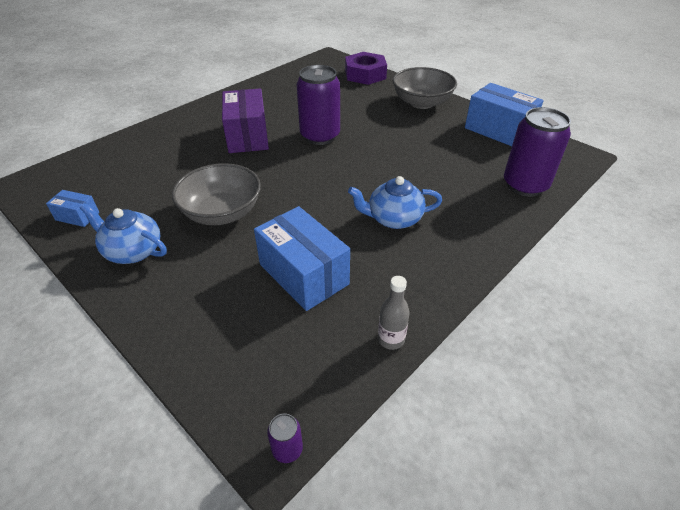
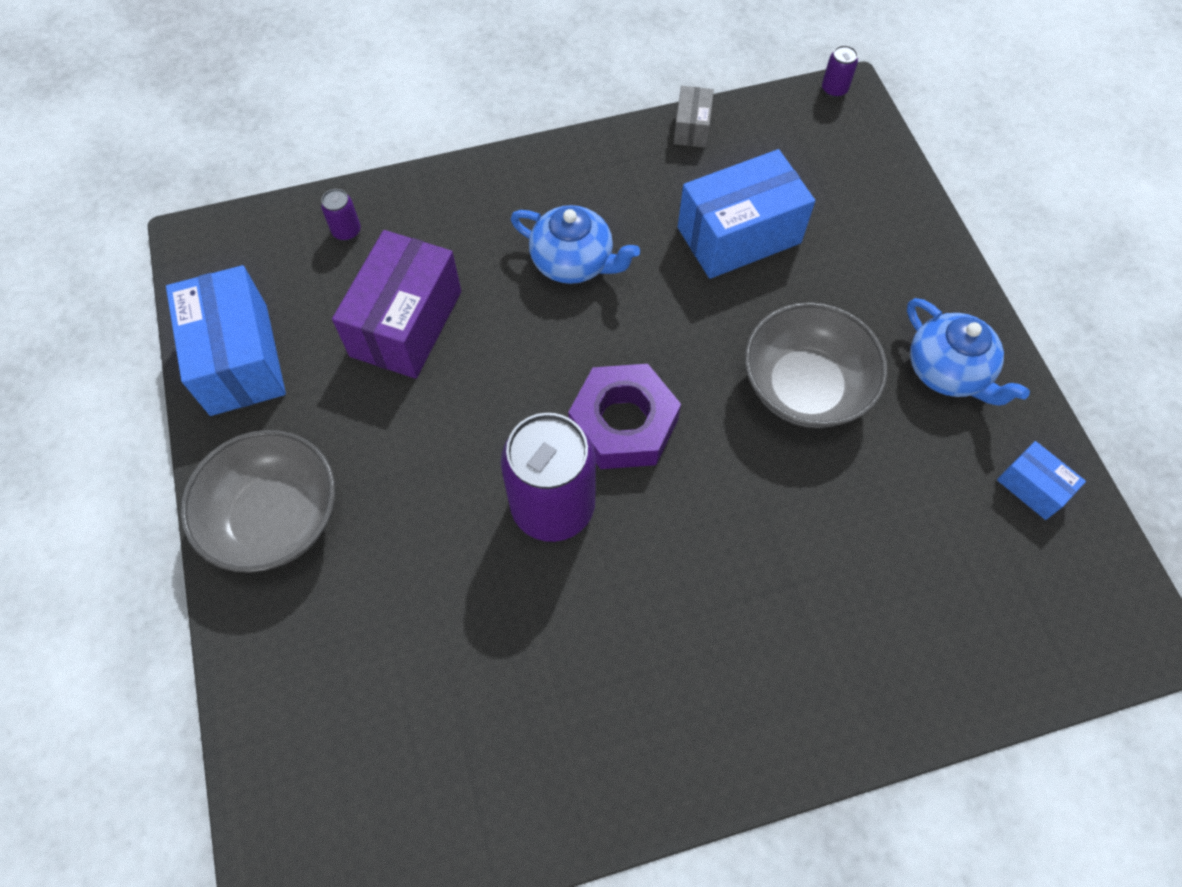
camera: 150 degrees left, 20 degrees up
(247, 136) = (688, 581): purple box -> purple box (406, 323)
(303, 274) = (739, 235): blue box -> blue box turned 75 degrees clockwise
(365, 74) = (280, 719): purple nut -> purple nut (623, 423)
(391, 339) = (692, 128): grey bottle -> grey box
(525, 185) = (346, 231): purple can -> purple can, size x0.41

